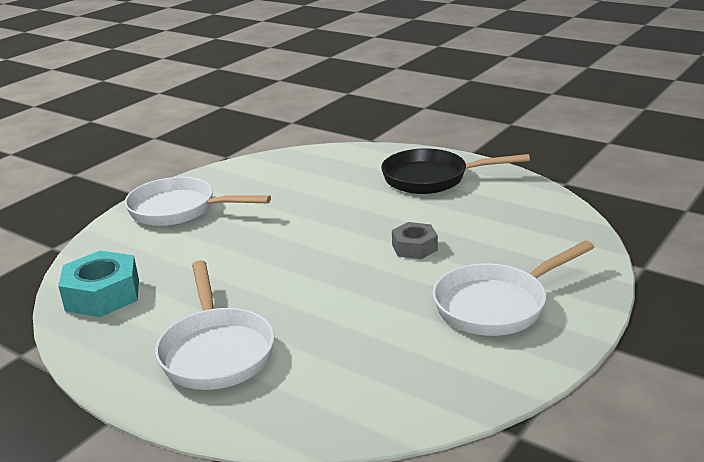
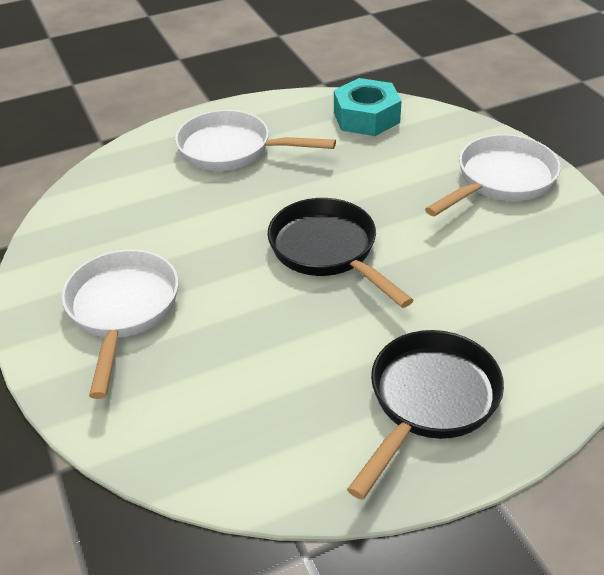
camera: 120 degrees right, 15 degrees up
(332, 247) = (328, 251): none -> black pan
(414, 247) = (271, 305): grey nut -> none

